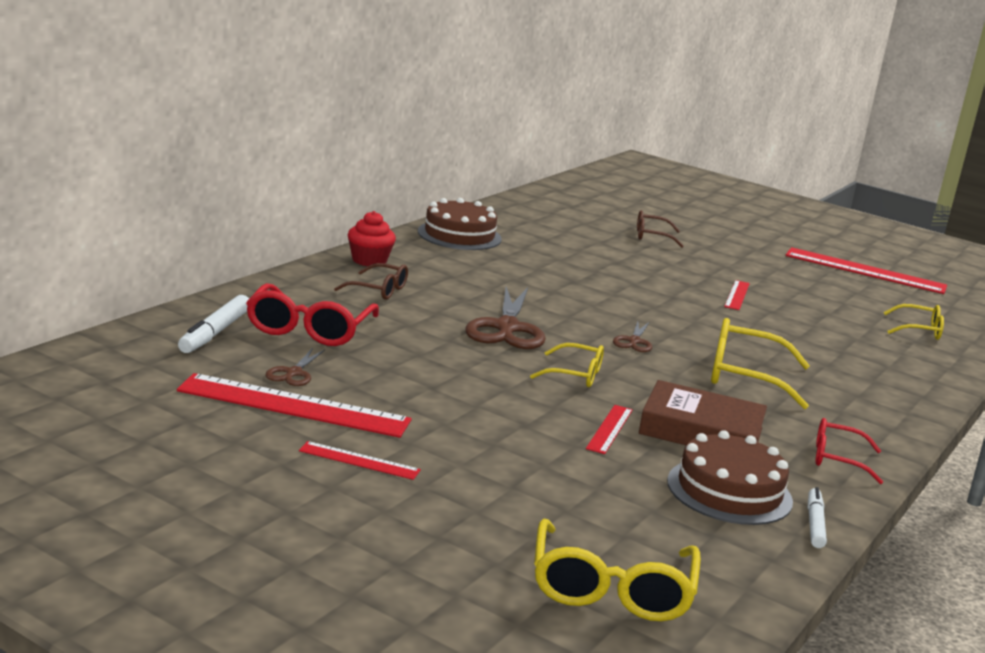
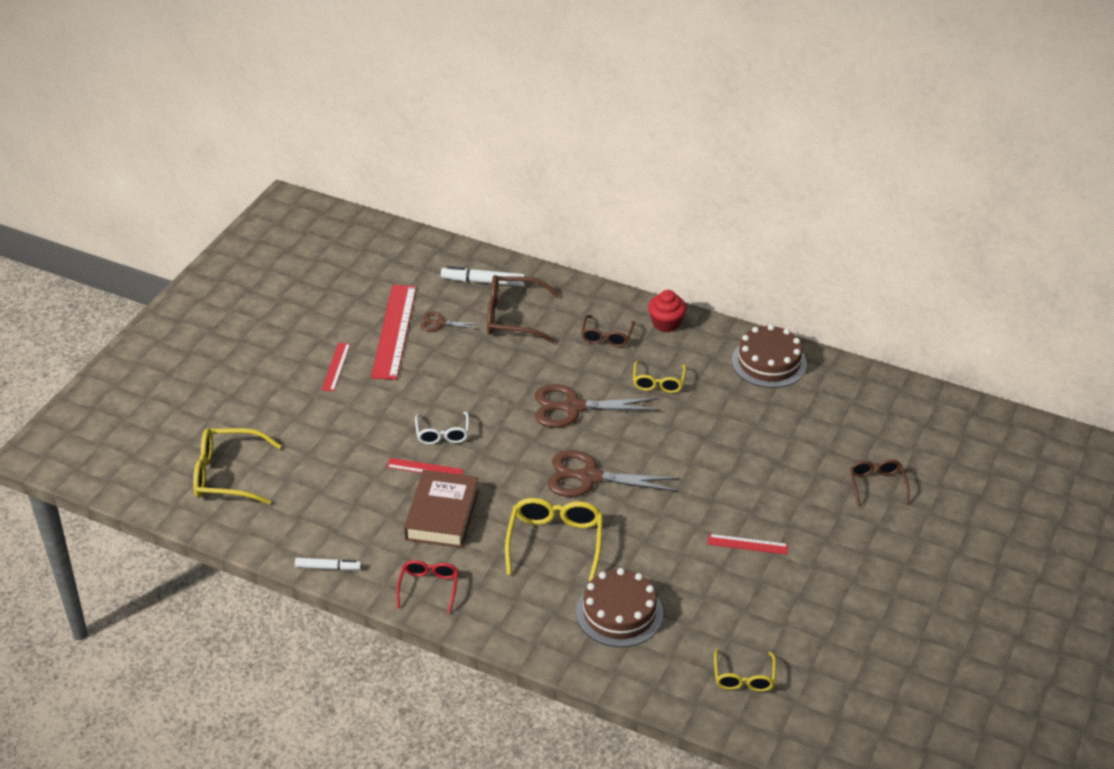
camera: 85 degrees right, 20 degrees up
(309, 329) = (513, 317): red glasses -> brown glasses
(540, 407) = (442, 434): none -> white glasses
(575, 375) = (506, 448): yellow glasses -> yellow glasses (658, 382)
(634, 341) = (590, 477): brown scissors -> brown scissors, size x1.99
(729, 491) = (358, 527): brown cake -> brown cake (619, 613)
(865, 271) = (904, 653): red ruler -> none

